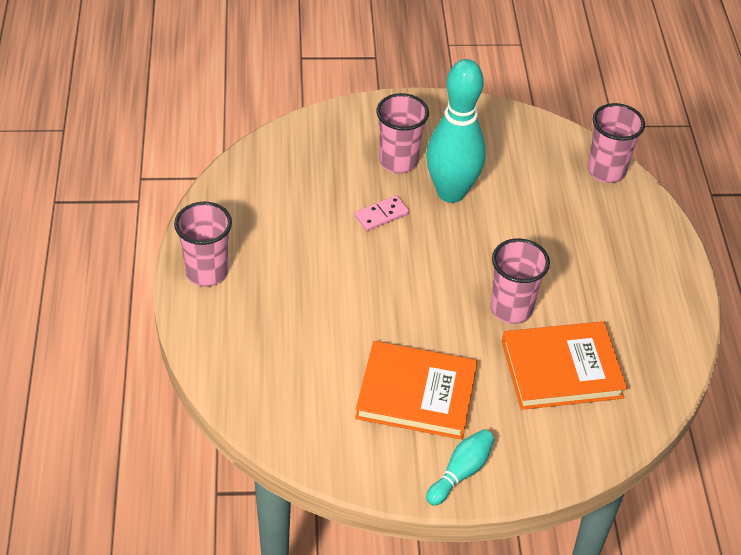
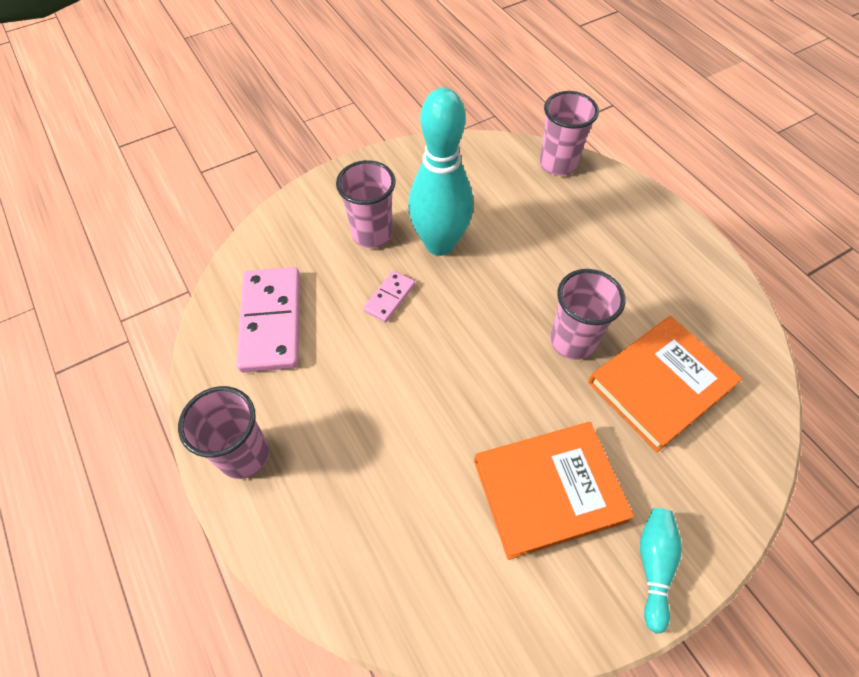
camera: 25 degrees left, 10 degrees up
(277, 193) = (271, 321): none -> pink domino

